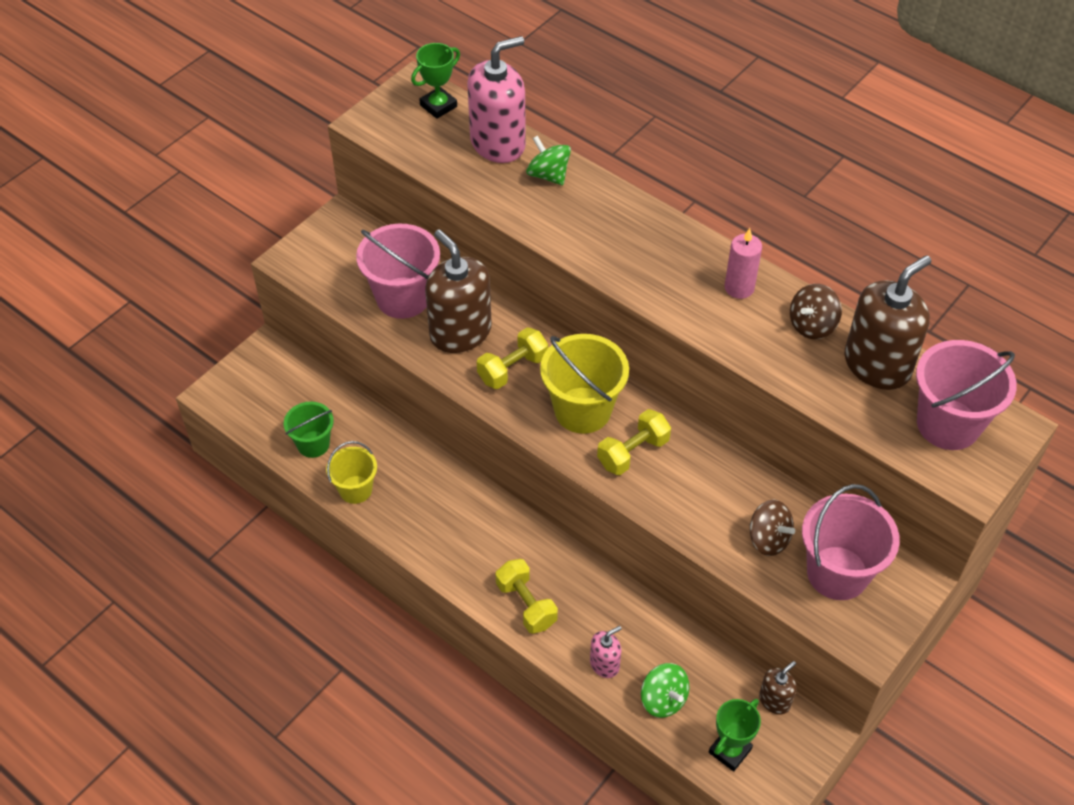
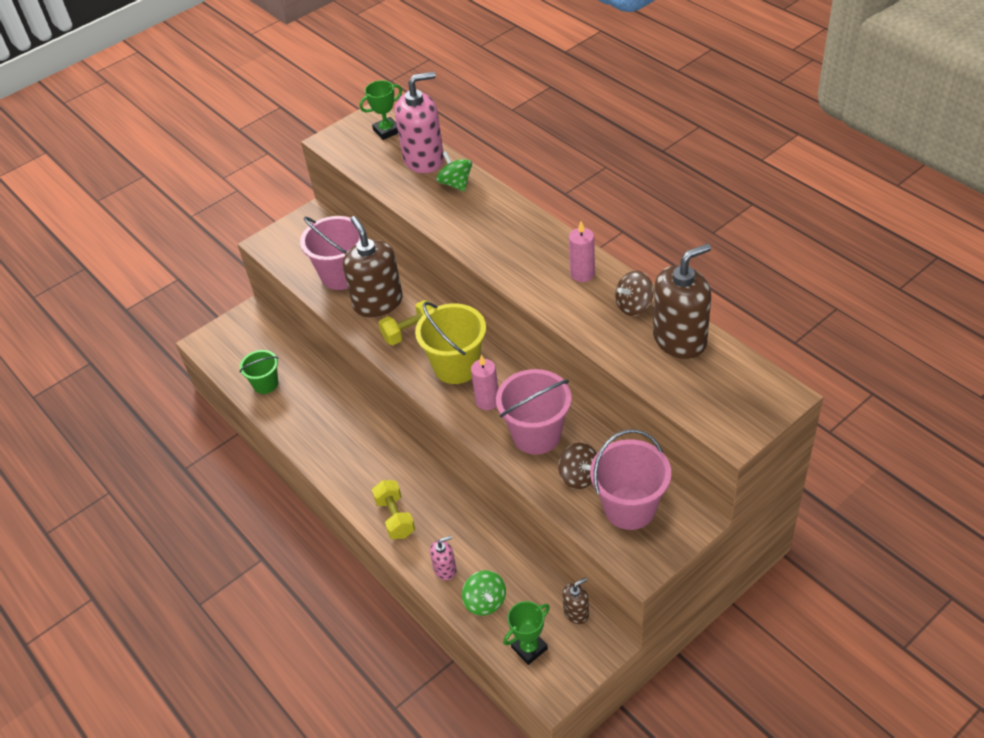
camera: 15 degrees right, 5 degrees down
(355, 489) = (288, 420): yellow bucket -> none
(633, 452) = (487, 401): yellow dumbbell -> pink candle
(948, 424) = (727, 389): pink bucket -> pink bucket (536, 435)

